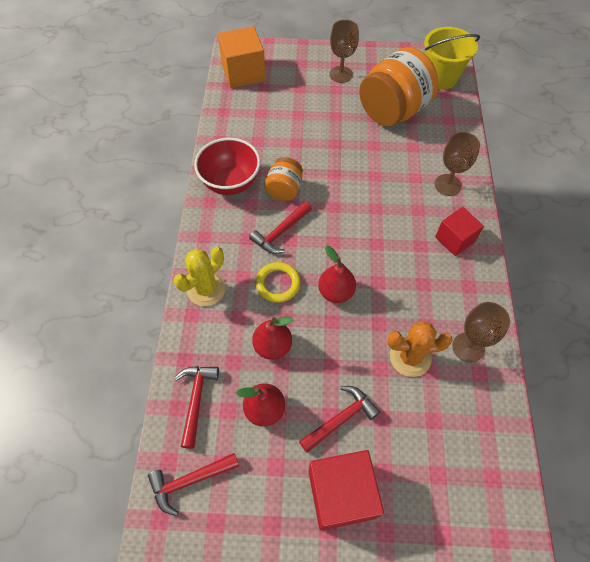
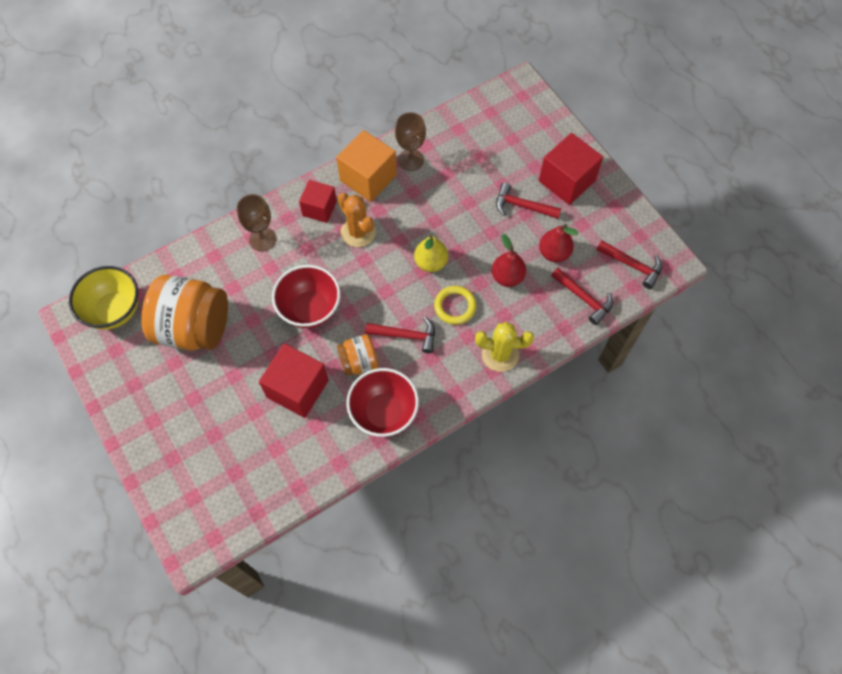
camera: 125 degrees left, 5 degrees up
(196, 400) = (584, 298): red hammer -> red hammer turned 105 degrees counterclockwise
(243, 73) = (225, 510): orange cube -> orange cube (368, 178)
(294, 144) = (297, 389): none -> red cube
(336, 292) = (431, 262): red pear -> yellow pear
(341, 74) = (166, 407): brown goblet -> none
(356, 183) = (310, 309): none -> red bowl
(410, 357) = (446, 189): orange cactus -> orange cactus (358, 232)
(441, 77) = (114, 310): yellow bucket -> yellow bowl

